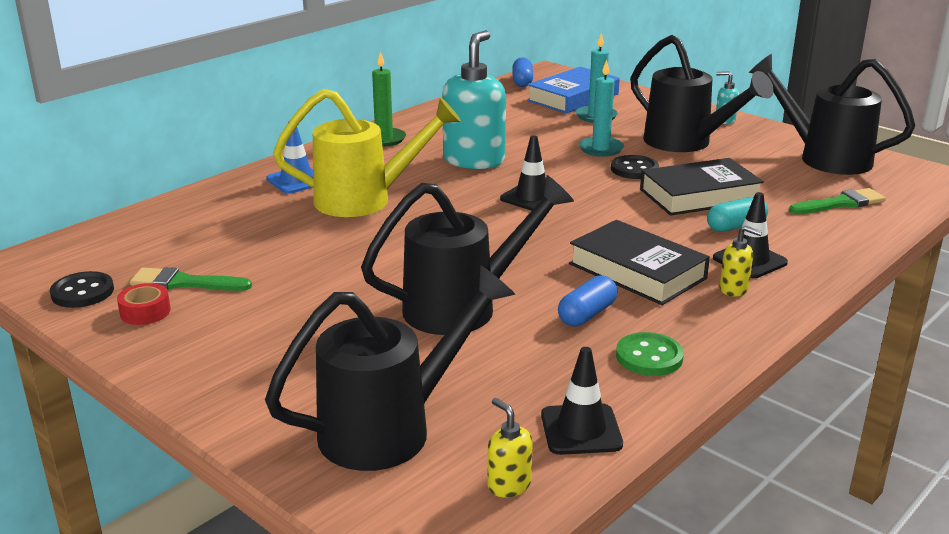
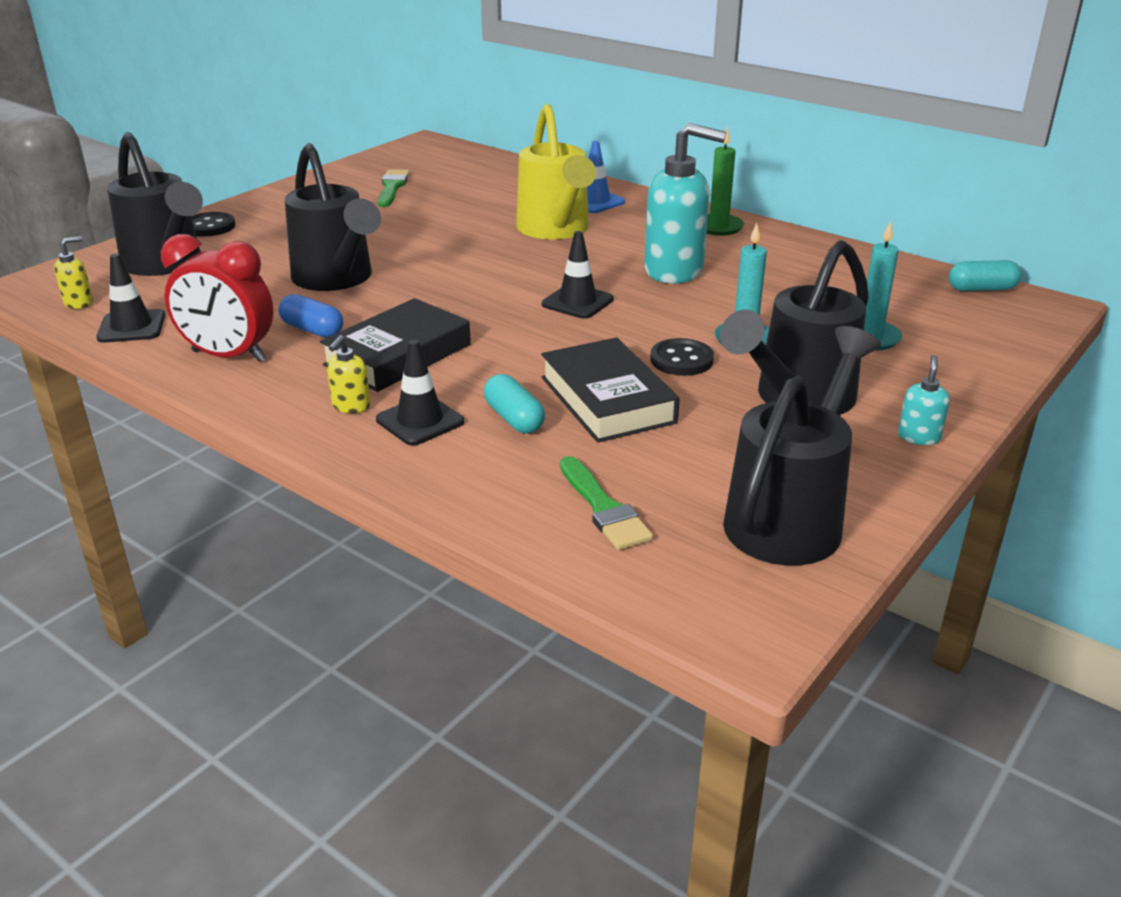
camera: 85 degrees right, 5 degrees up
(82, 292) = (381, 163): black button -> black button (209, 227)
(145, 312) = (349, 182): red tape -> none
(522, 81) = (981, 289): blue capsule -> turquoise capsule
(573, 97) = (939, 323): blue book -> none
(649, 357) = (229, 356): green button -> red clock

